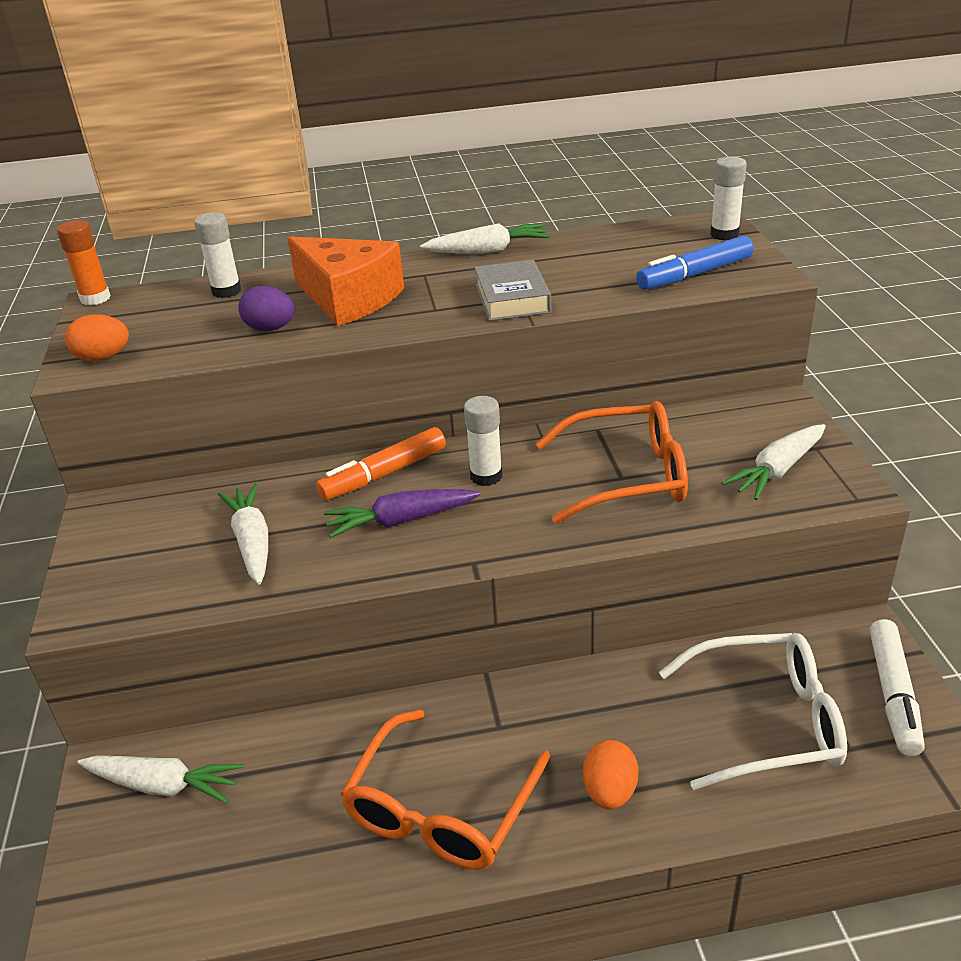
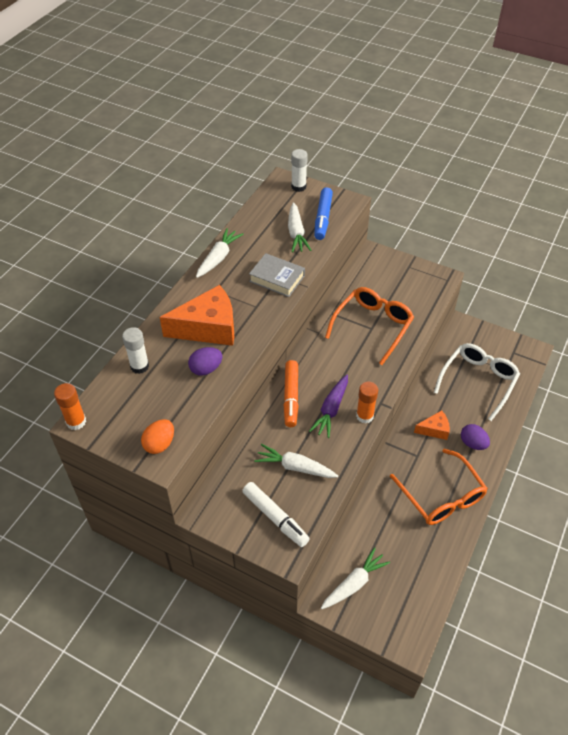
camera: 55 degrees left, 15 degrees up
(426, 559) = (364, 416): none -> orange glue stick
(486, 476) = (328, 366): white glue stick -> none
(580, 719) = (434, 430): none -> orange cheese
(609, 791) = (472, 443): orange egg -> purple egg
(777, 471) = (412, 286): white carrot -> white carrot (296, 233)
(893, 694) = (494, 342): white marker -> white marker (275, 517)

